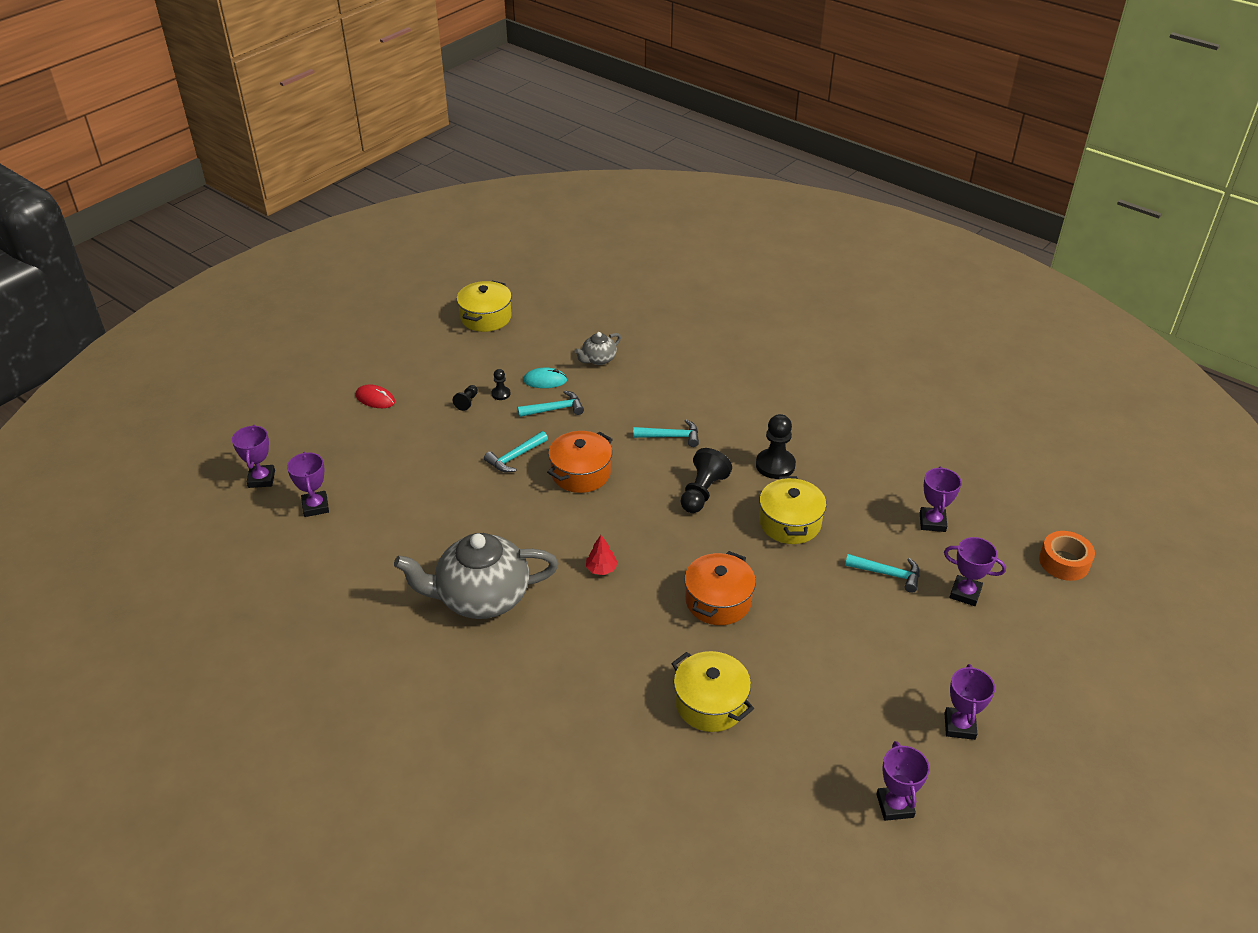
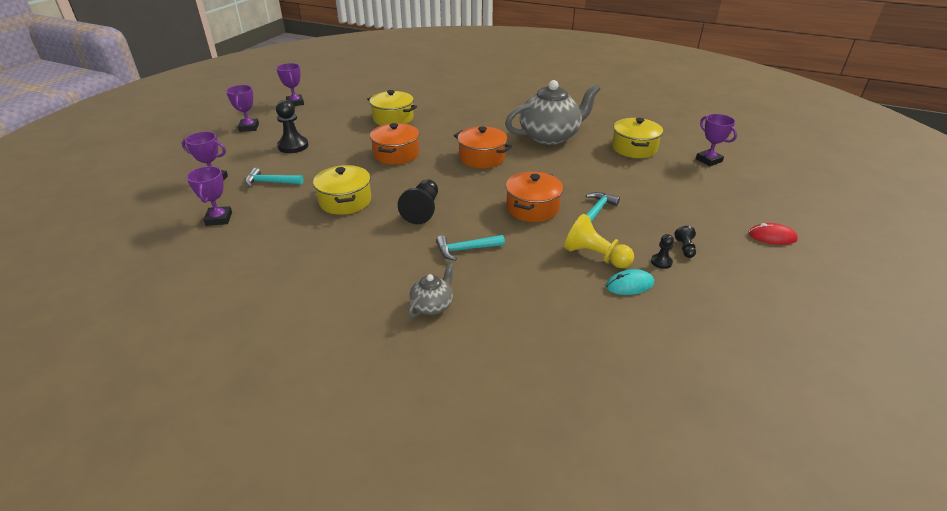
camera: 165 degrees right, 5 degrees down
(261, 479) = (769, 168): purple trophy -> none
(486, 317) = (782, 360): yellow pot -> yellow pot (634, 148)
(554, 409) = (595, 256): turquoise hammer -> yellow pawn
(598, 359) = (589, 323): grey teapot -> grey teapot (432, 305)
(601, 569) = (482, 158): red tree -> orange pot
(775, 465) = (358, 241): black pawn -> black pawn (293, 146)
(1064, 562) = (117, 208): orange tape -> none

